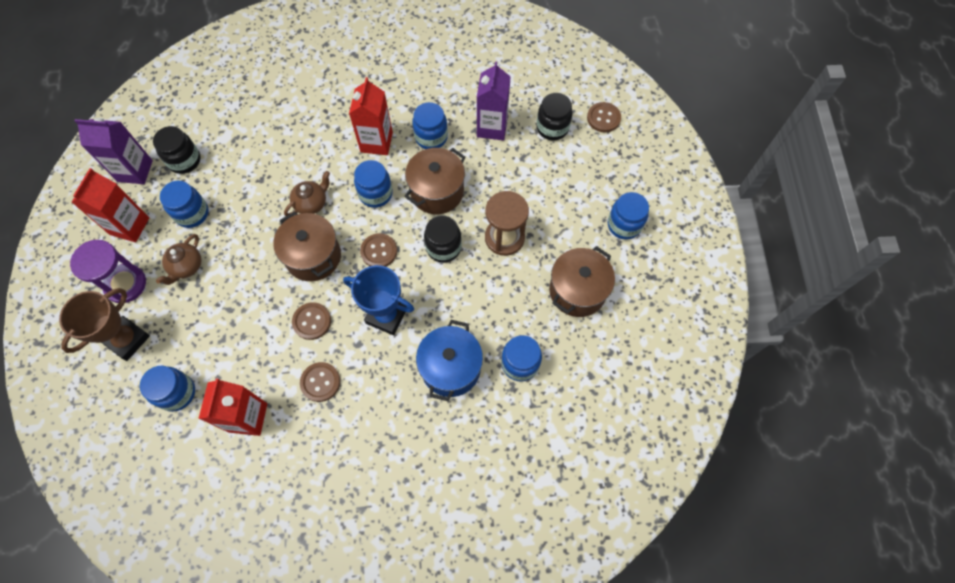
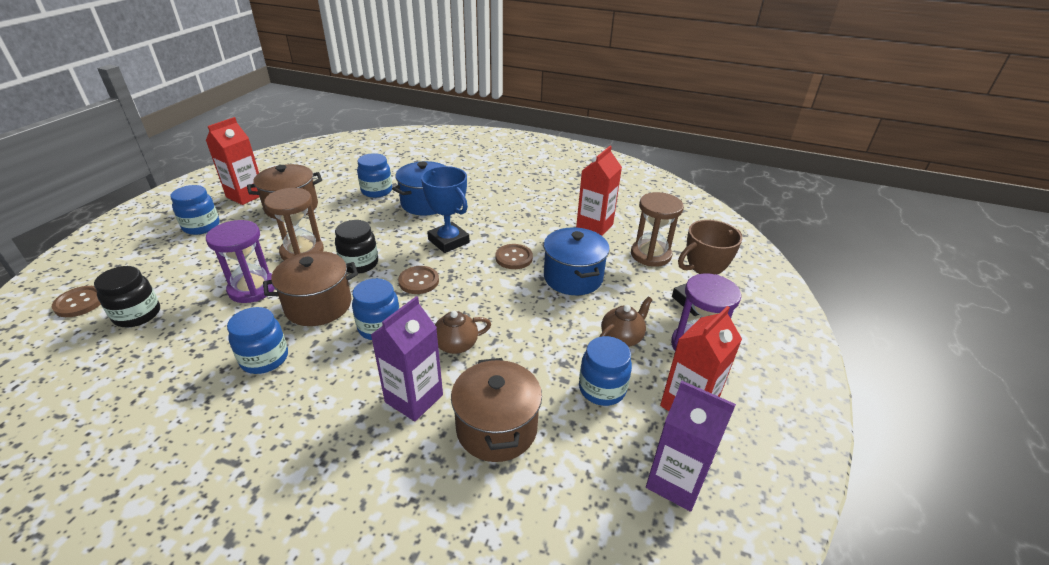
camera: 155 degrees left, 30 degrees down
(177, 393) = (650, 255): blue jar -> brown hourglass
(184, 160) = (595, 465): black jar -> none
(246, 320) = (573, 277): none -> blue pot
(313, 256) = (483, 299): brown pot -> brown pot (496, 428)
(320, 382) = (528, 225): brown button -> none
(376, 142) = (329, 380): red carton -> red carton (246, 195)
(492, 127) = (191, 341): purple carton -> purple carton (414, 398)
(501, 183) = (252, 289): none -> purple hourglass

